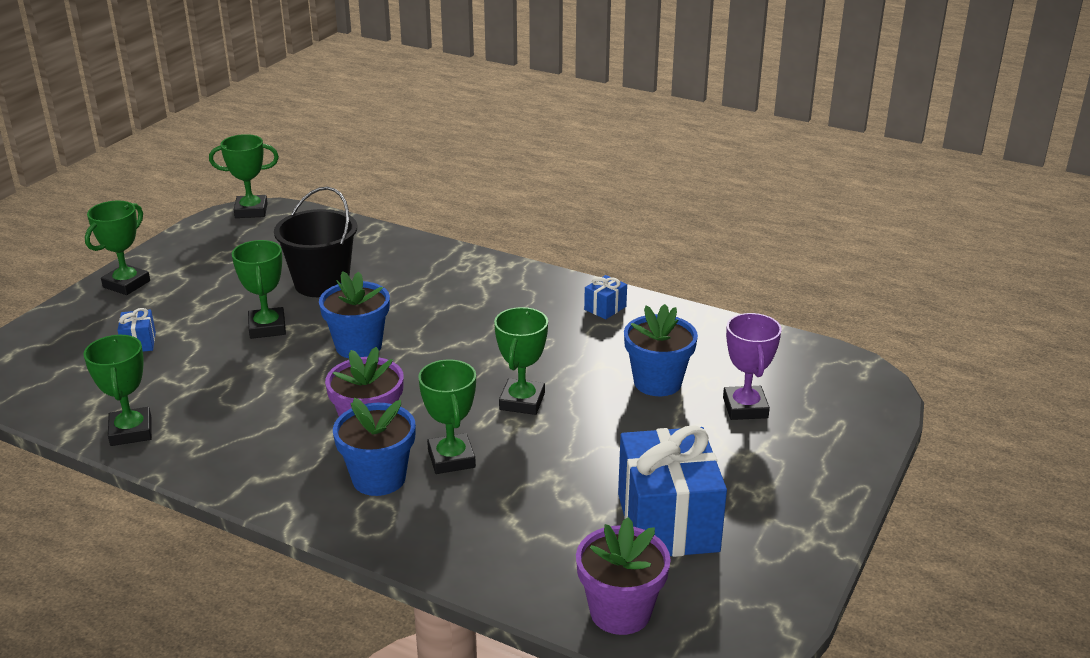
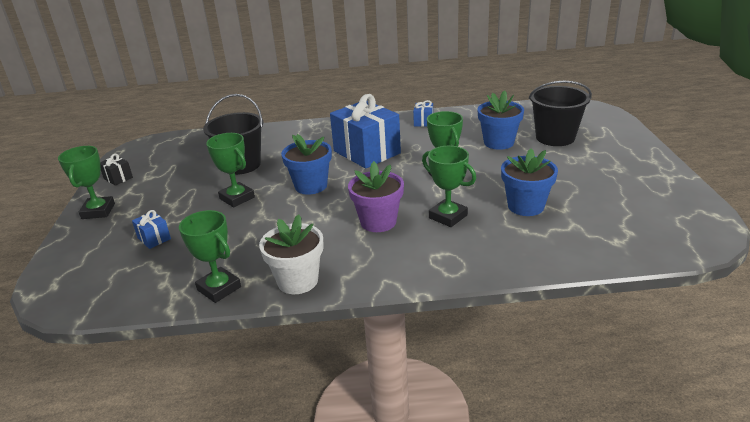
camera: 30 degrees left, 0 degrees up
(186, 248) = (118, 178): none -> black gift
(207, 460) = (297, 281): none -> white flower pot
(251, 211) = (139, 146): green trophy -> none
(379, 478) = (421, 243): blue flower pot -> blue flower pot (526, 206)
(620, 612) = (642, 246): purple flower pot -> none
(668, 522) = (599, 197): blue gift -> blue gift (367, 152)
(745, 408) = (555, 137): purple trophy -> black bucket

